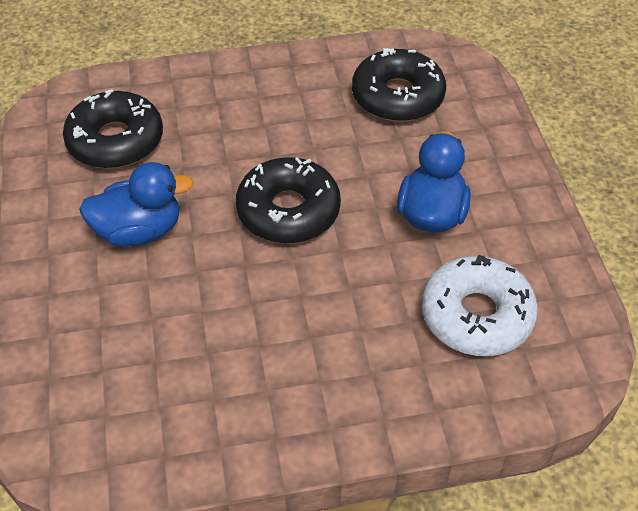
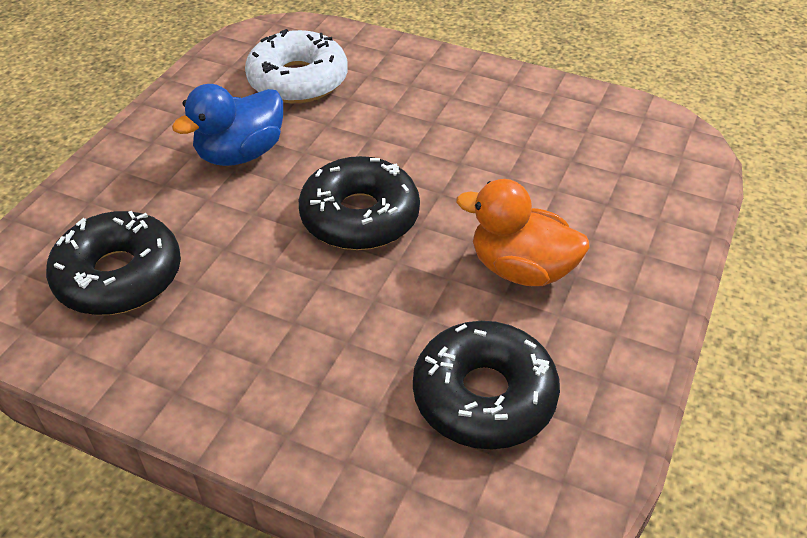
camera: 145 degrees left, 5 degrees down
(139, 231) = (521, 269): blue duck -> orange duck

